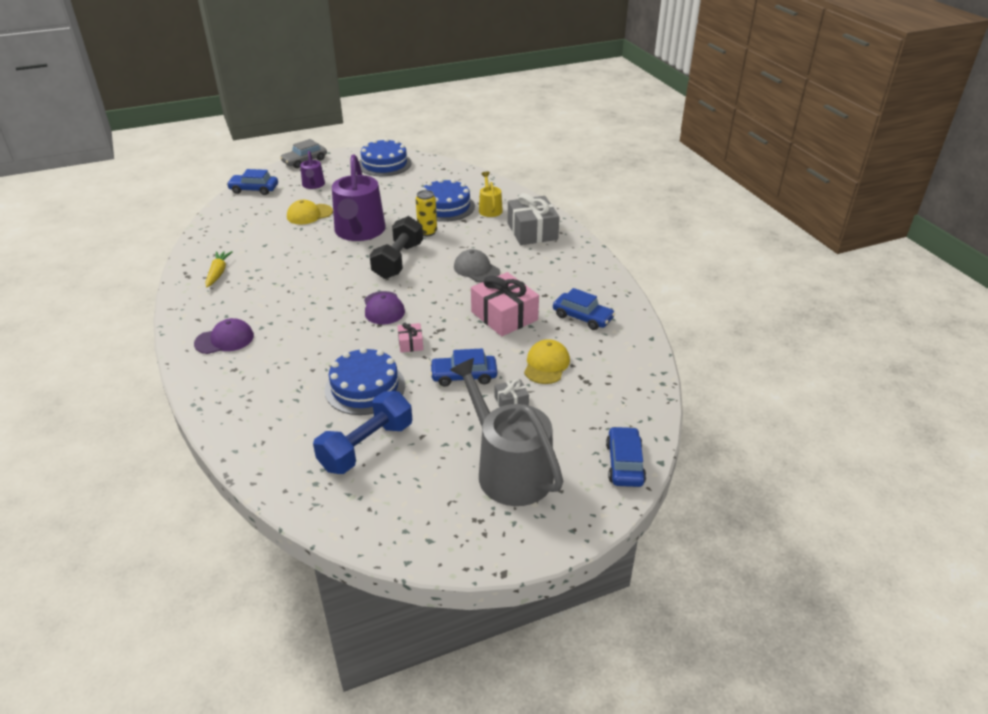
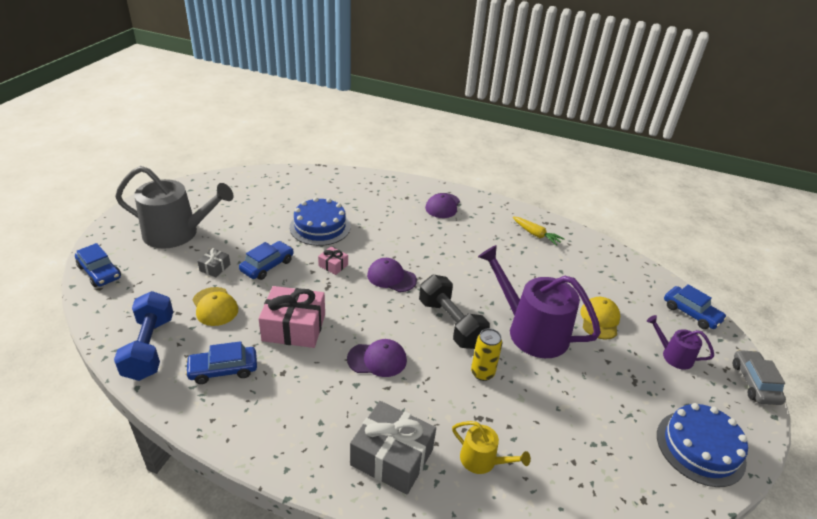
camera: 130 degrees right, 0 degrees up
(254, 189) = (691, 313): blue car -> blue car turned 90 degrees clockwise
(366, 446) = (274, 204): blue dumbbell -> blue dumbbell (149, 347)
(445, 206) = (526, 424): blue cake -> none
(476, 269) = (377, 359): grey cap -> purple cap

